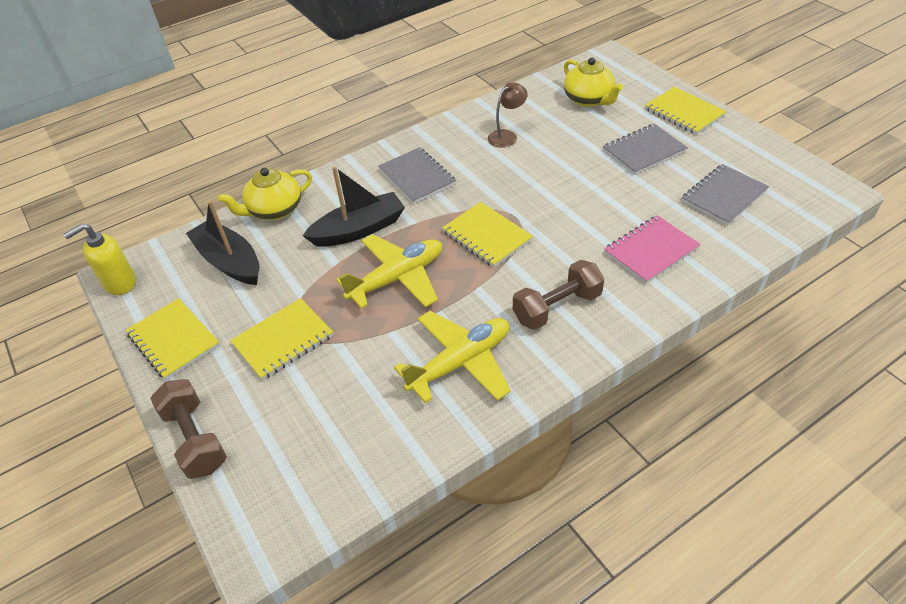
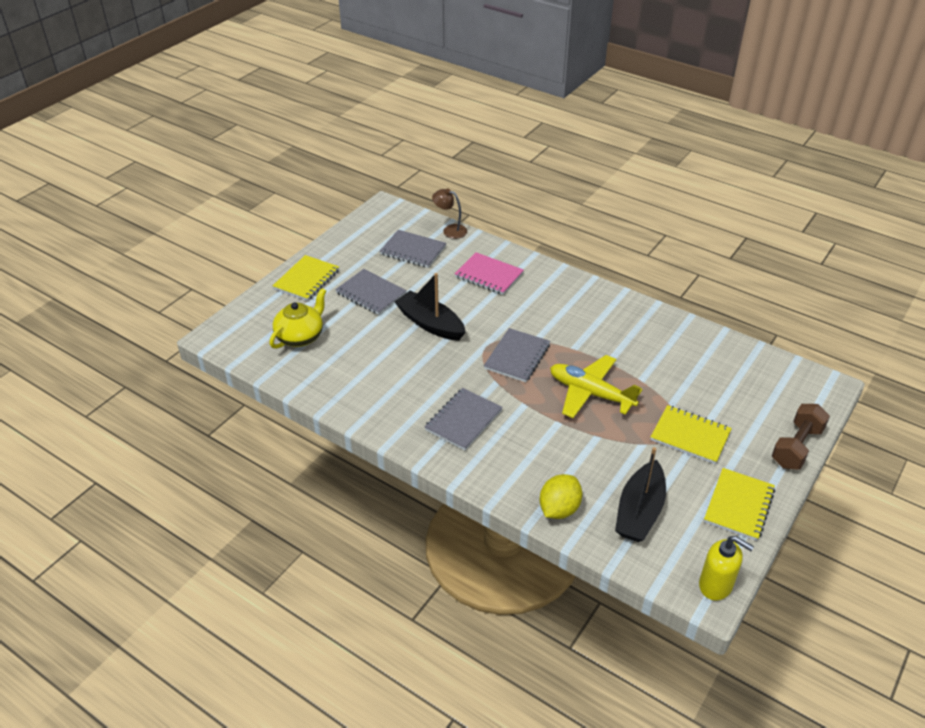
camera: 115 degrees left, 5 degrees down
(274, 210) = (559, 509): yellow teapot -> yellow lemon
(359, 230) = (551, 436): black boat -> black boat (430, 324)
(460, 363) = (643, 339): yellow plane -> none
(487, 236) = (517, 357): yellow notebook -> grey notebook
(507, 136) = (377, 377): brown lamp -> brown lamp (450, 230)
(557, 307) = (567, 307): brown dumbbell -> none

